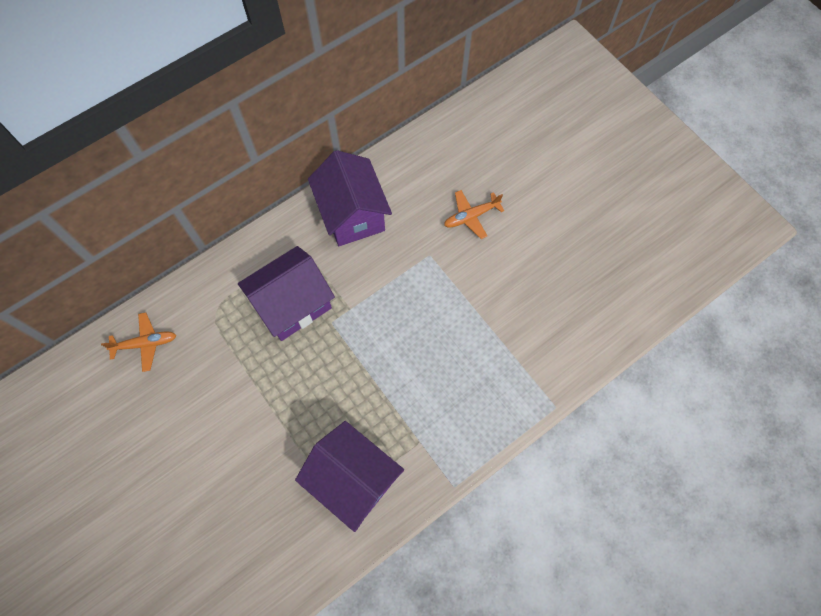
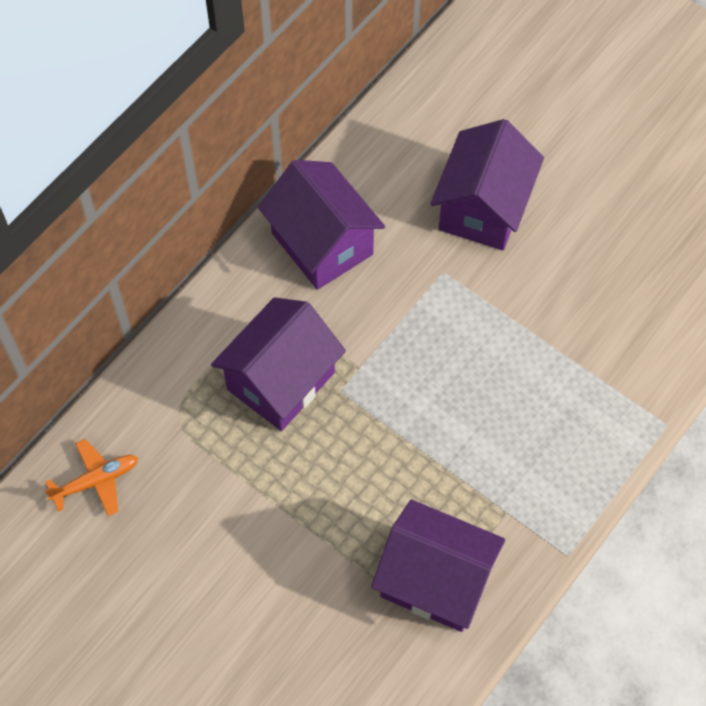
camera: 15 degrees left, 5 degrees down
(471, 216) = (483, 208): orange plane -> purple house

